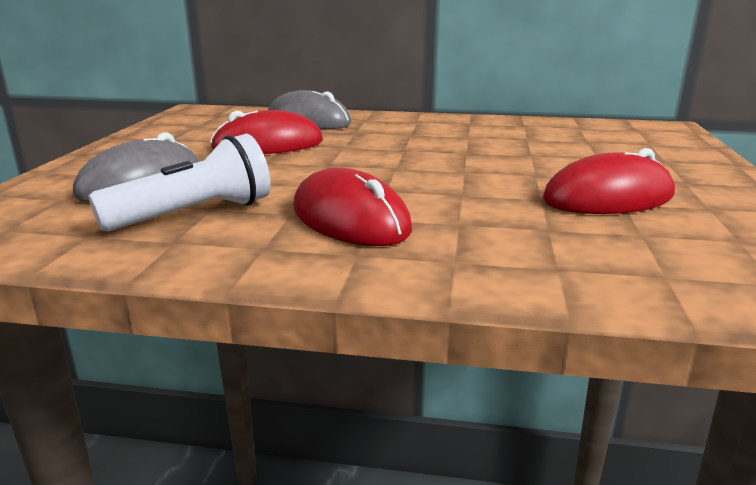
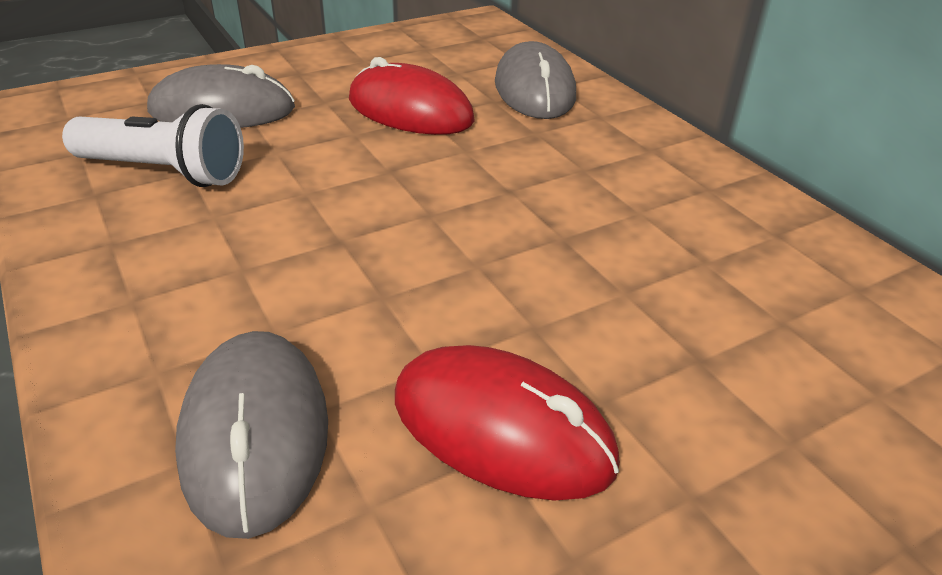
camera: 50 degrees right, 15 degrees up
(350, 219) = (224, 256): red mouse -> none
(553, 246) = (255, 433): none -> grey mouse

